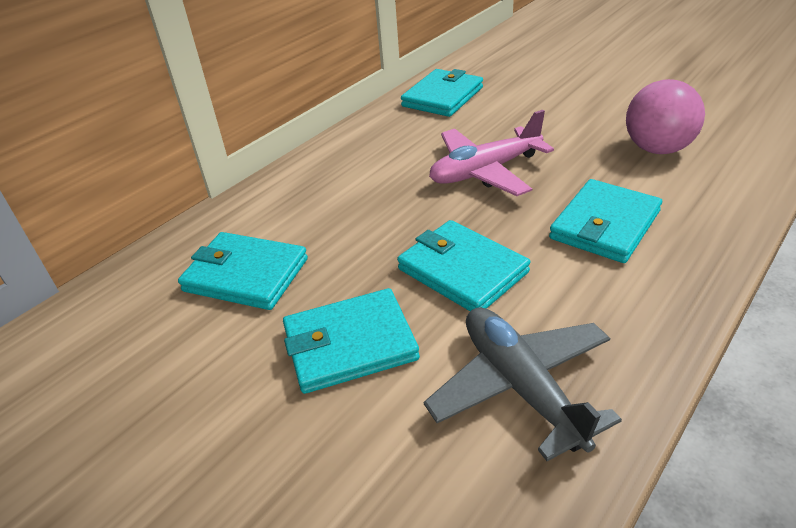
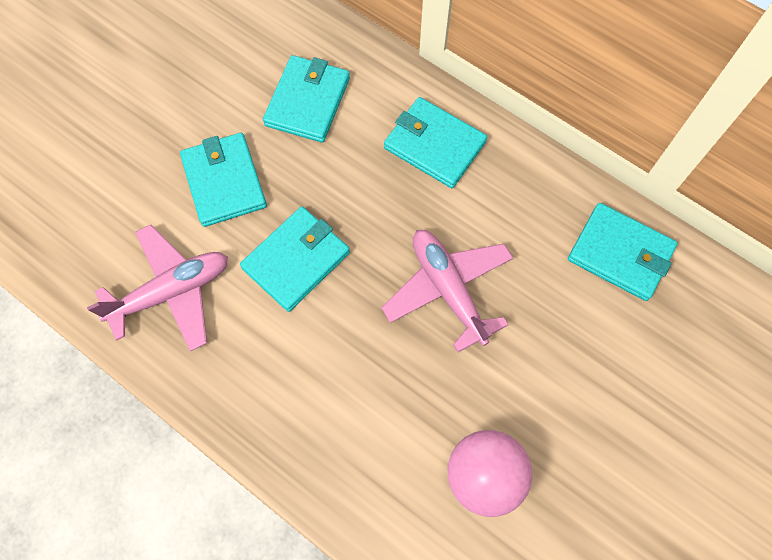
camera: 85 degrees right, 30 degrees up
(521, 386) = (171, 292): grey plane -> pink plane
(605, 225) = (348, 387): turquoise wallet -> turquoise wallet (434, 145)

